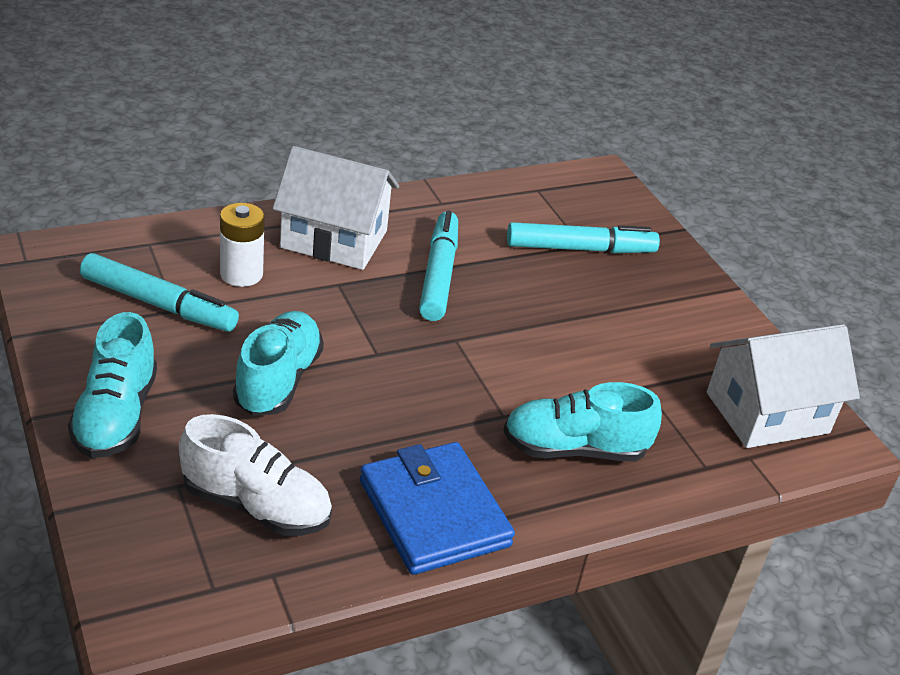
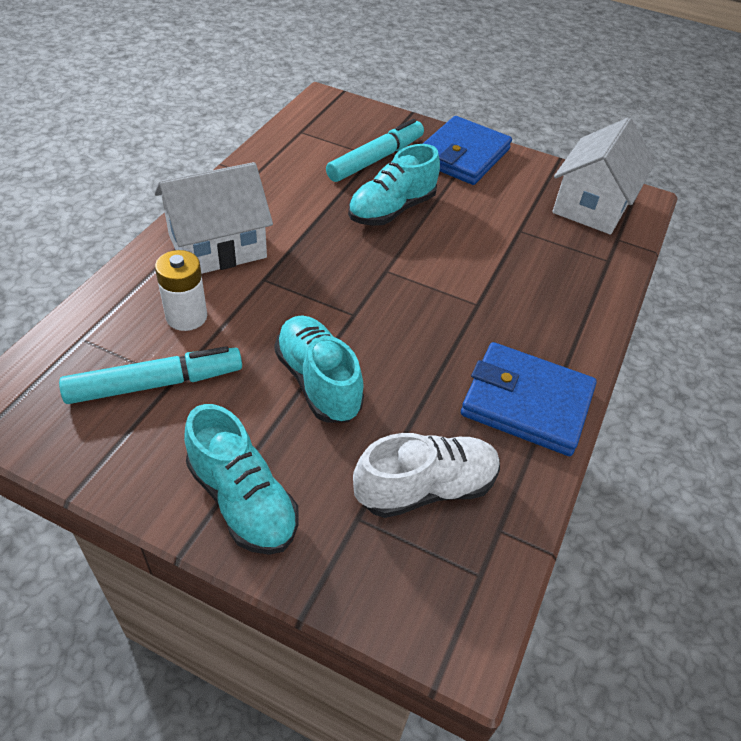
camera: 40 degrees left, 10 degrees up
(438, 274) = (318, 230): turquoise marker -> none
(574, 449) = (539, 298): turquoise shoe -> turquoise shoe (392, 210)
(681, 292) = (462, 155): none -> blue wallet

